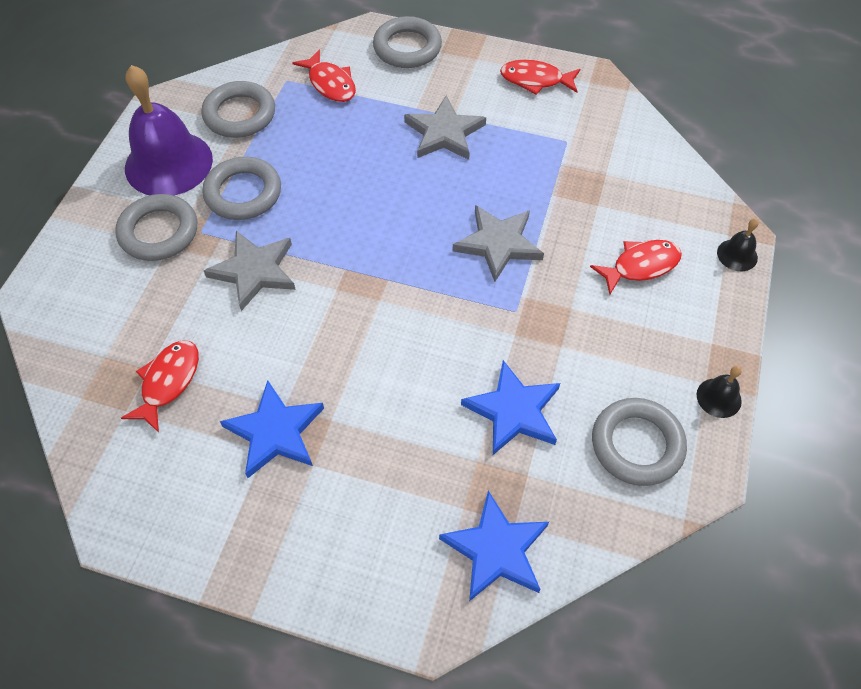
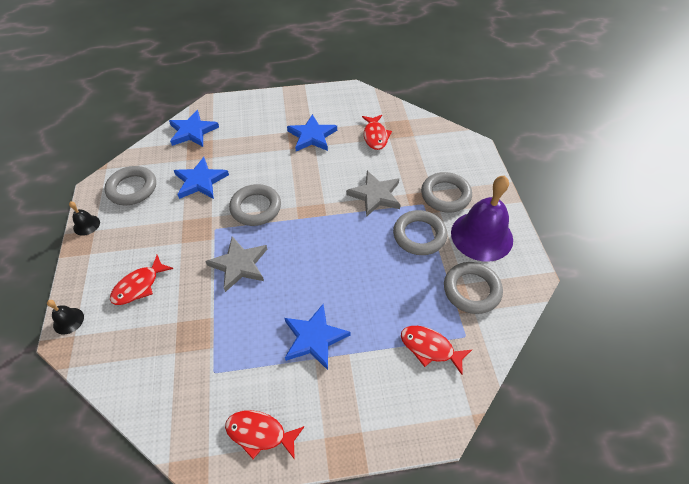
camera: 155 degrees right, 5 degrees down
(407, 48) = (393, 421): grey ring -> grey ring (256, 208)
(444, 133) = (314, 338): grey star -> blue star
(535, 80) = (260, 433): red fish -> red fish turned 150 degrees counterclockwise

